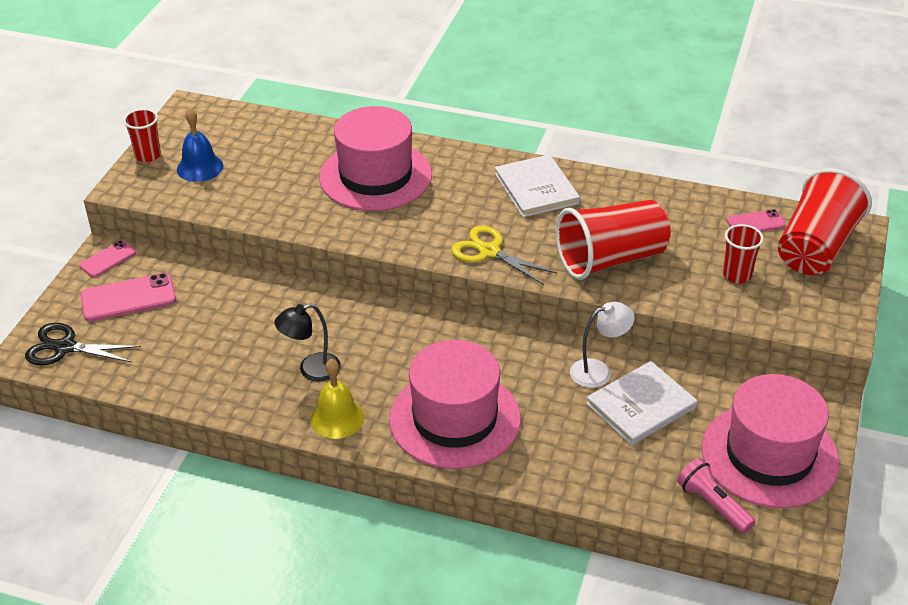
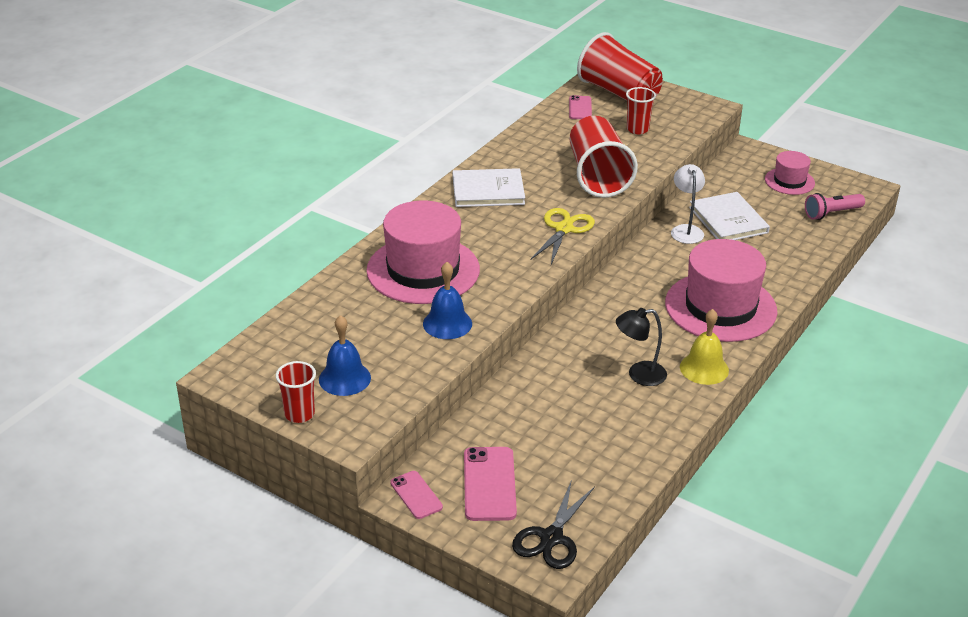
camera: 75 degrees left, 5 degrees down
(296, 207) = (447, 323): none -> blue bell
(311, 370) = (639, 375): black lamp -> black lamp turned 90 degrees clockwise
(489, 252) = (564, 229): yellow scissors -> yellow scissors turned 150 degrees clockwise
(769, 455) = (789, 181): pink hat -> pink hat, size x0.51

